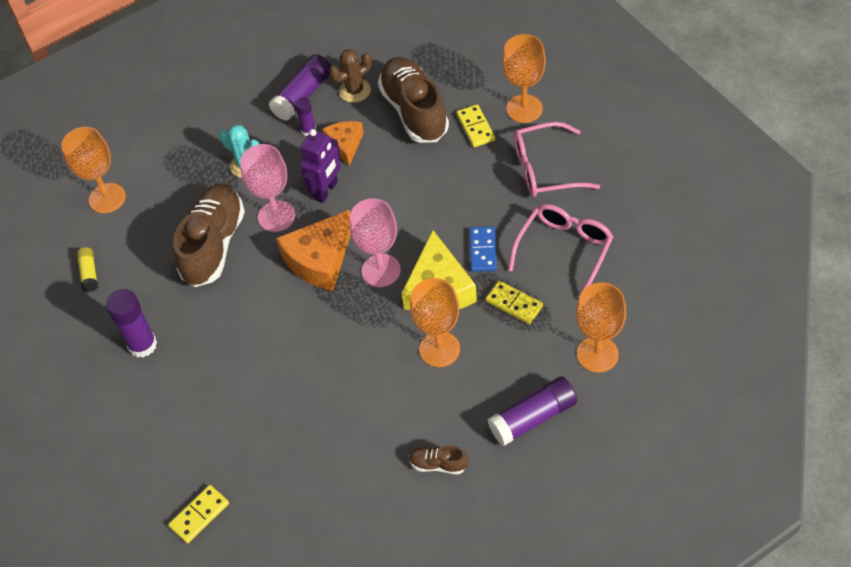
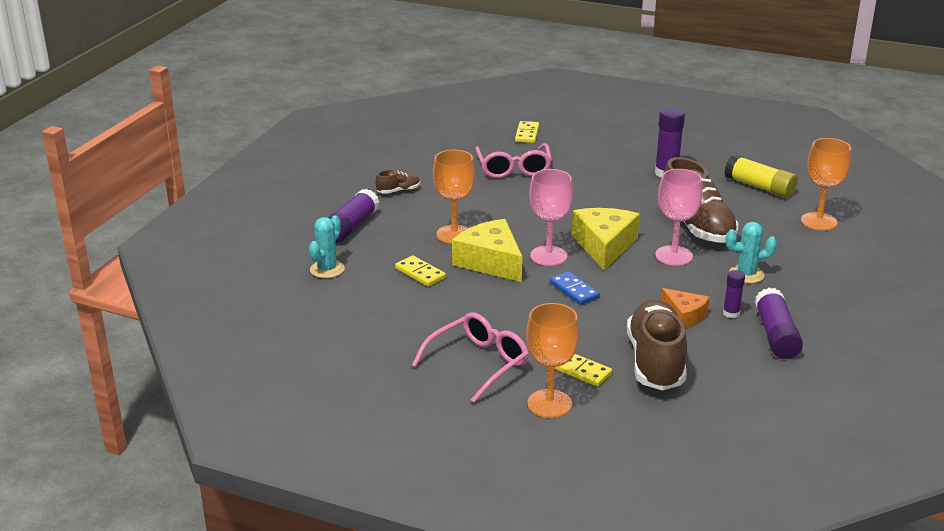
camera: 140 degrees right, 25 degrees down
(89, 273) = (759, 187): yellow glue stick -> yellow glue stick, size x1.76
(320, 260) = (604, 246): orange cheese -> yellow cheese
(326, 191) = (656, 282): purple robot -> none
(354, 90) = (734, 356): brown cactus -> none
(414, 111) = (655, 362): brown shoe -> brown shoe turned 120 degrees counterclockwise
(483, 250) = (478, 293): blue domino -> blue domino (574, 290)
(514, 304) = (420, 273): yellow domino -> yellow domino turned 45 degrees clockwise
(564, 250) = (407, 316): pink glasses -> pink glasses (513, 168)
(597, 354) = (327, 269): orange goblet -> turquoise cactus

